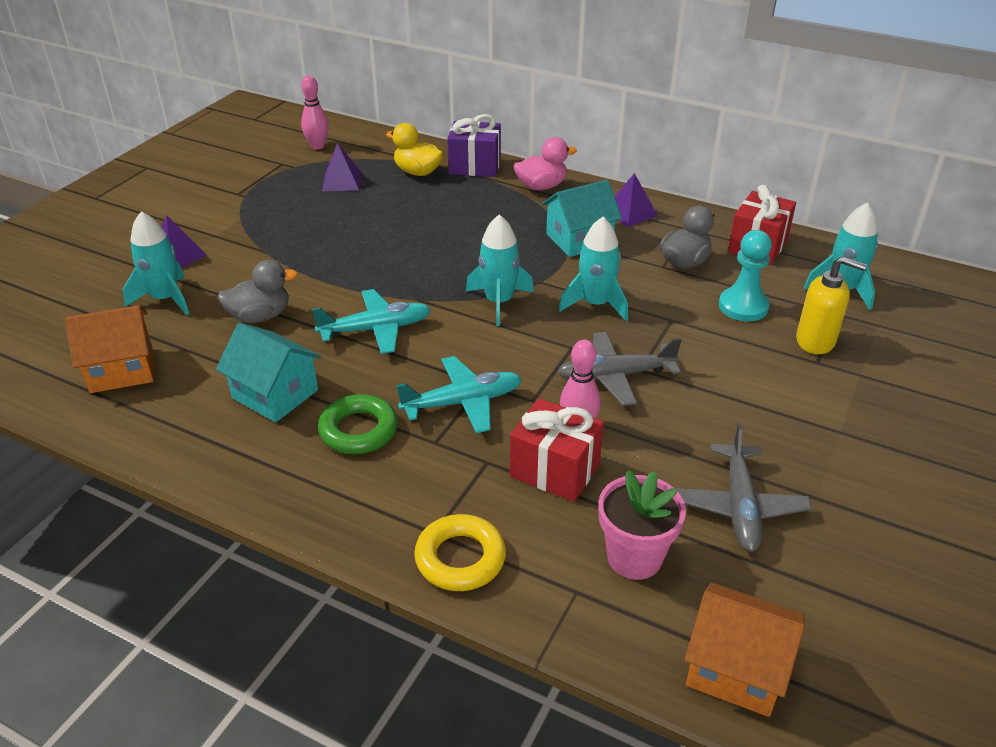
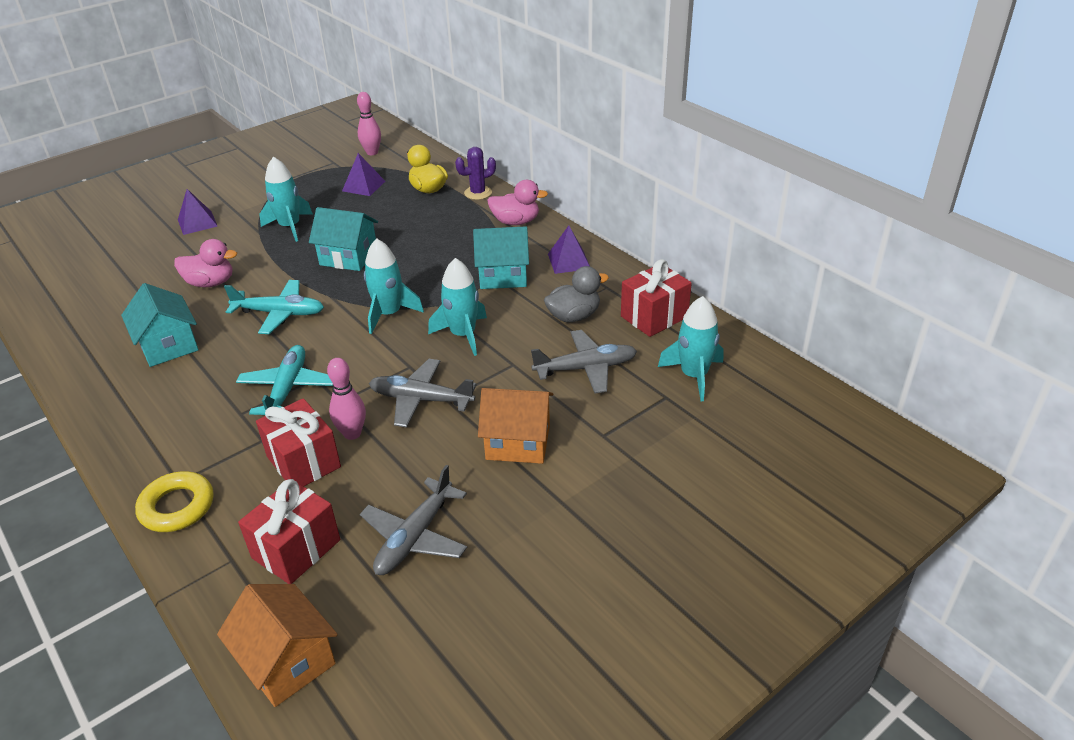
camera: 25 degrees right, 0 degrees up
(122, 370) = (90, 300): orange house -> orange house (518, 442)
(165, 299) = (161, 254): turquoise rocket -> turquoise rocket (289, 227)
(260, 316) = (210, 283): grey duck -> pink duck
(358, 430) = (197, 389): green ring -> none
(397, 255) = (348, 257): none -> turquoise house
(463, 402) = (288, 388): turquoise plane -> turquoise plane turned 90 degrees counterclockwise
(475, 166) = (478, 193): purple gift -> purple cactus
(634, 557) = (296, 549): pink flower pot -> red gift
(743, 306) = (586, 368): turquoise pawn -> grey plane
(816, 341) = (620, 416): yellow soap dispenser -> none

